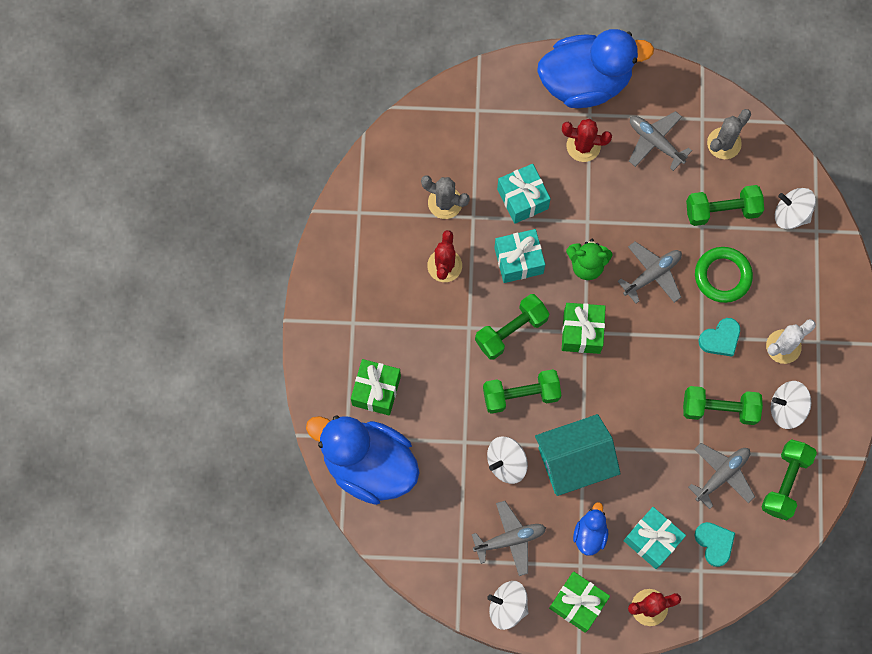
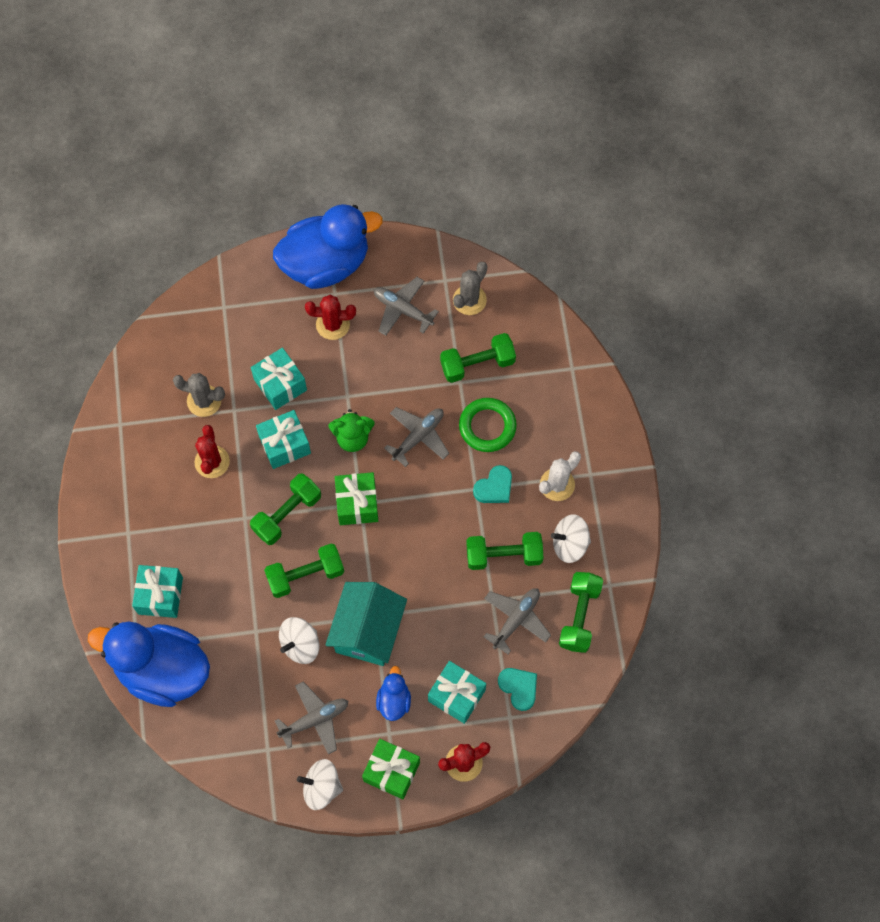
camera: 10 degrees left, 5 degrees down
(376, 391) = (160, 595): green gift -> turquoise gift
(574, 461) = (368, 631): turquoise house -> turquoise house turned 45 degrees counterclockwise
(791, 214) = (545, 356): white spinning top -> none

